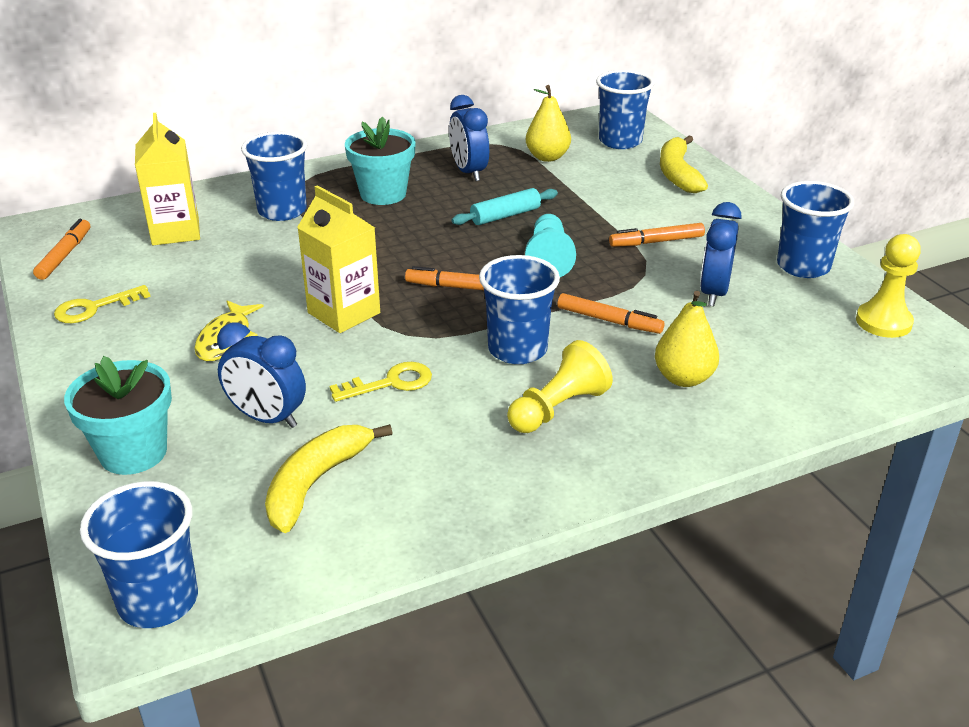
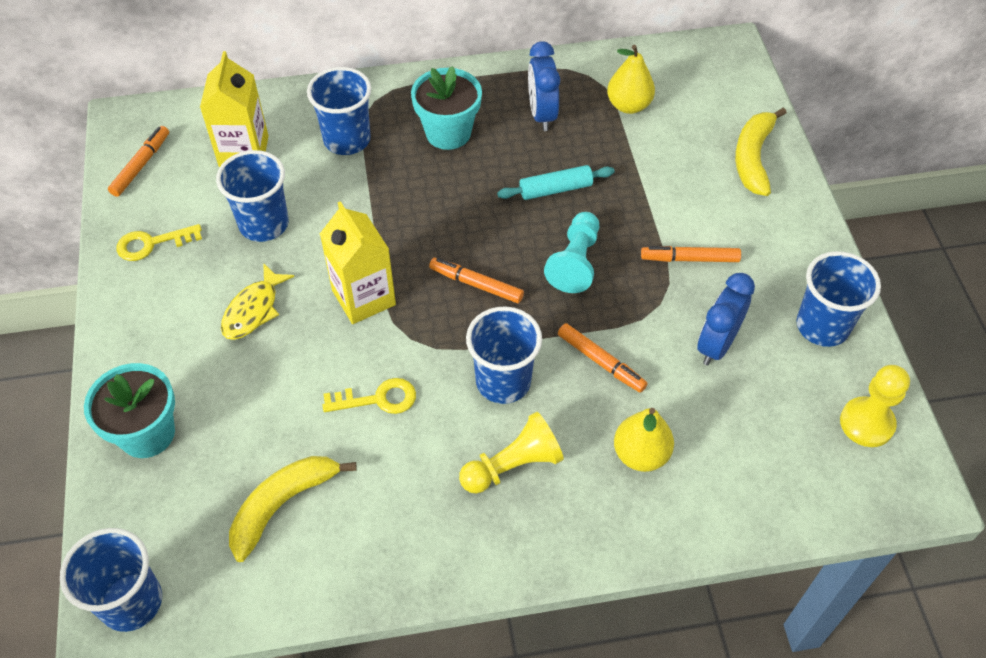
camera: 15 degrees right, 20 degrees up
(267, 418) = (263, 418): blue clock -> none
(620, 141) = (713, 93): blue cup -> blue cup (264, 224)

